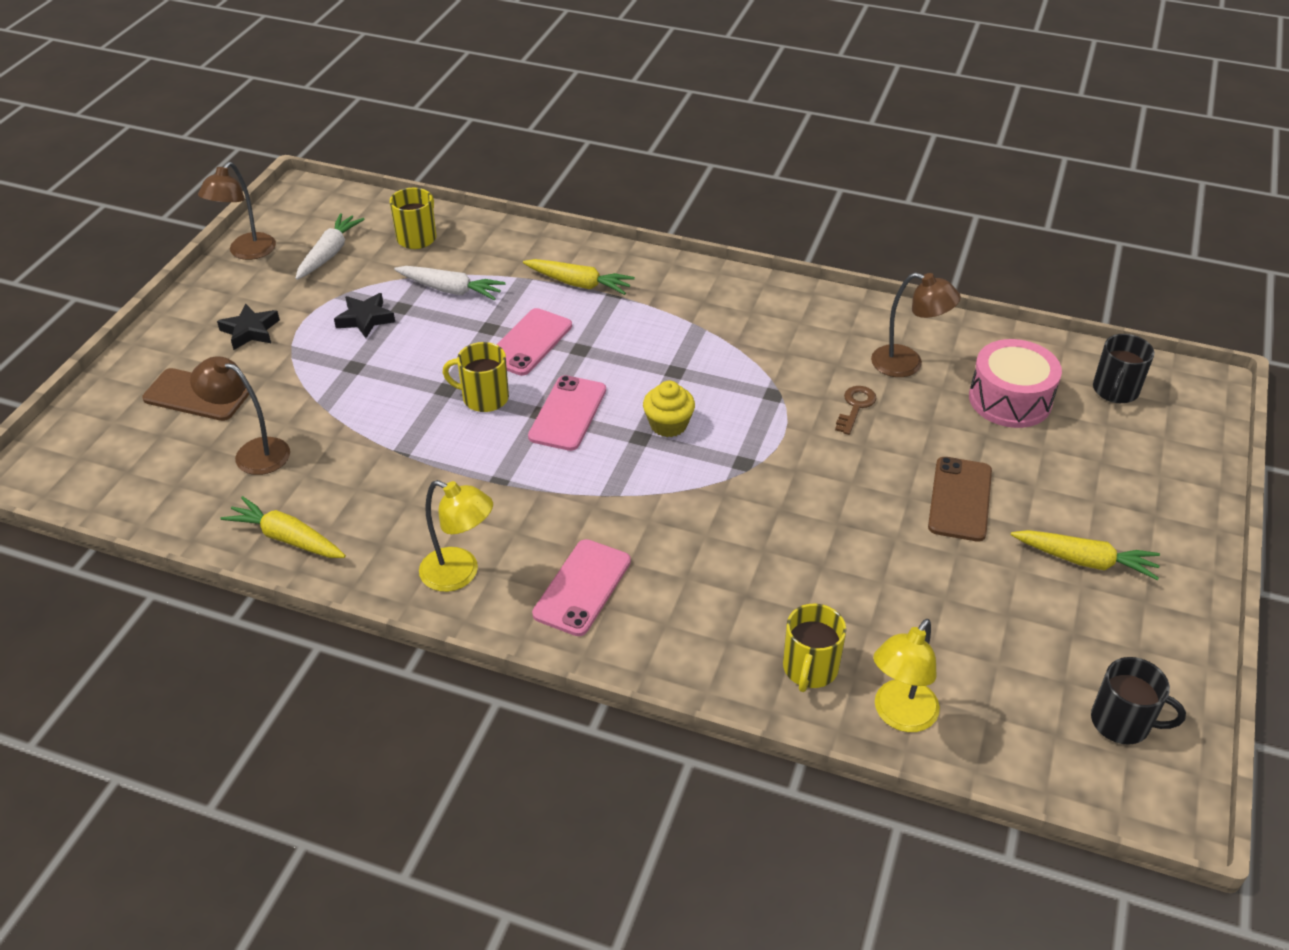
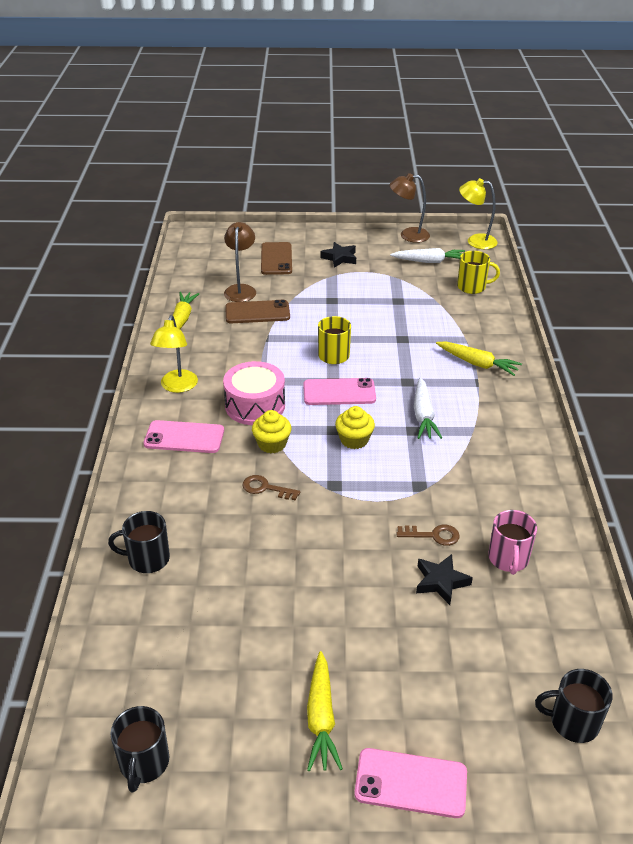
camera: 70 degrees right, 5 degrees down
(365, 319) = (377, 291): black star -> black star (441, 582)
(450, 290) = (429, 314): white carrot -> white carrot (423, 415)
(529, 342) = (399, 358): pink phone -> pink phone (411, 783)
(579, 284) = (477, 364): yellow carrot -> yellow carrot turned 60 degrees counterclockwise
(640, 501) = (272, 444): none -> yellow cupcake
(723, 526) = (265, 488): none -> brown key
(810, 668) = (147, 559): yellow mug -> black mug
(899, 716) = (117, 615): yellow lamp -> yellow lamp (475, 241)
(907, 364) = (508, 559): brown lamp -> pink mug
(960, 499) = (357, 619): brown phone -> brown phone (257, 312)
(1010, 400) = (506, 637): pink drum -> pink drum (255, 405)

